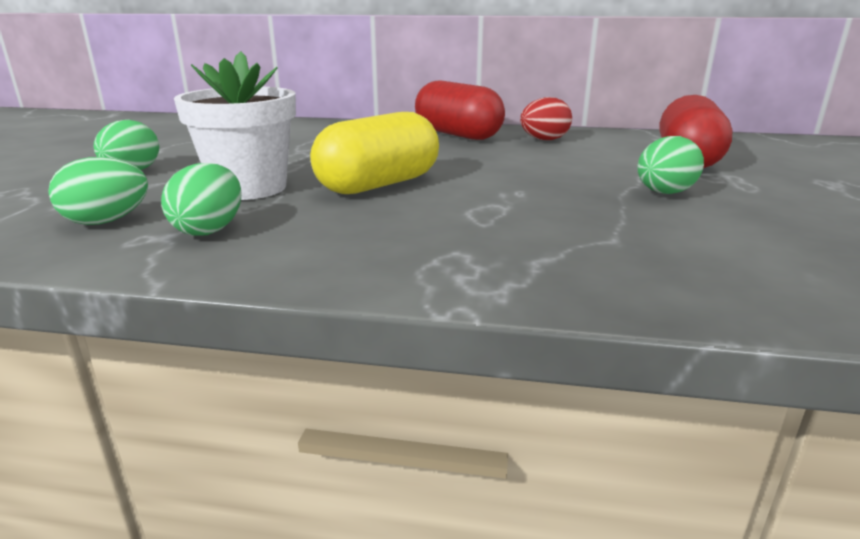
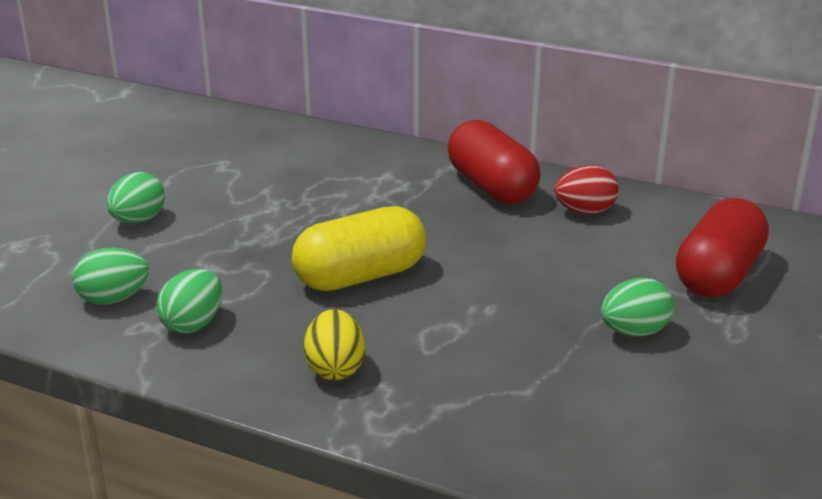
camera: 15 degrees right, 5 degrees up
(249, 188) = (239, 265): white flower pot -> none
(394, 245) = (335, 369): none -> yellow egg

